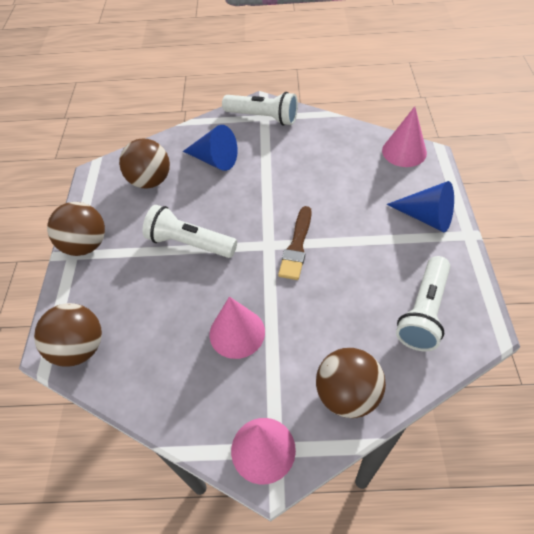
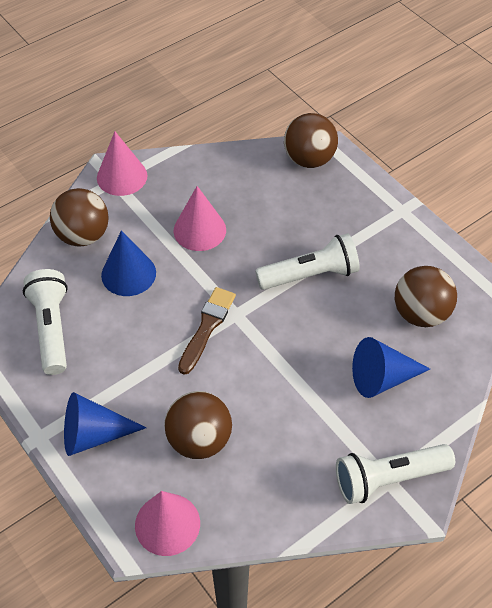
camera: 140 degrees right, 0 degrees up
(86, 245) = (401, 223): brown ball -> brown ball (199, 440)
(296, 246) = (207, 327): brown brush -> brown brush turned 45 degrees clockwise
(328, 326) = (128, 274): none -> blue cone

